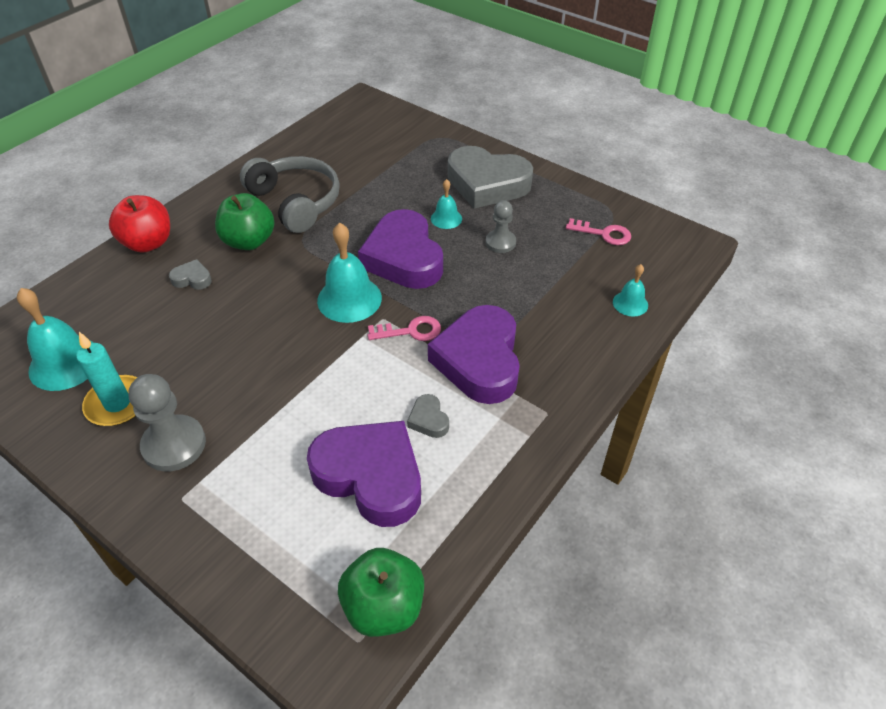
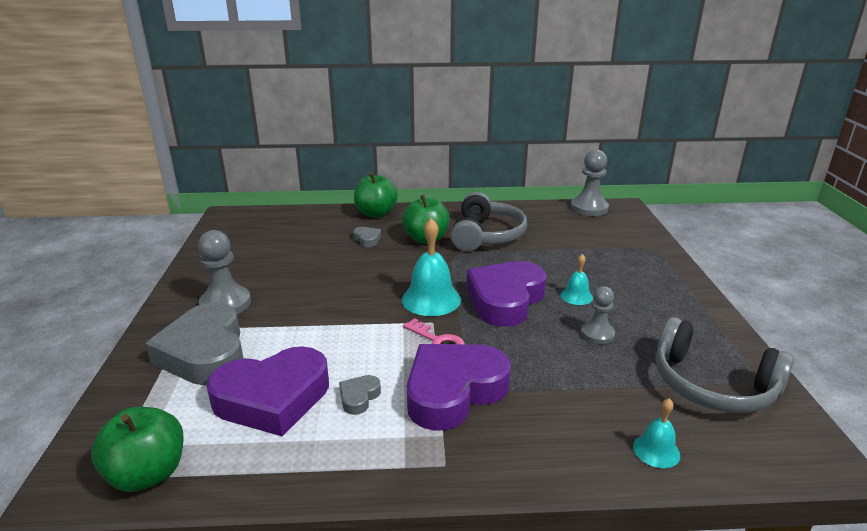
camera: 50 degrees right, 20 degrees down
(65, 363) = (253, 240): turquoise bell -> none
(117, 403) = (240, 269): turquoise candle -> none
(148, 243) = (376, 213): red apple -> green apple
(337, 117) = (589, 208): none -> grey pawn
(371, 476) = (273, 398): purple heart -> purple heart turned 75 degrees clockwise
(487, 184) = (647, 294): grey heart -> grey heart (205, 353)
(603, 234) = (712, 385): pink key -> grey headphones

